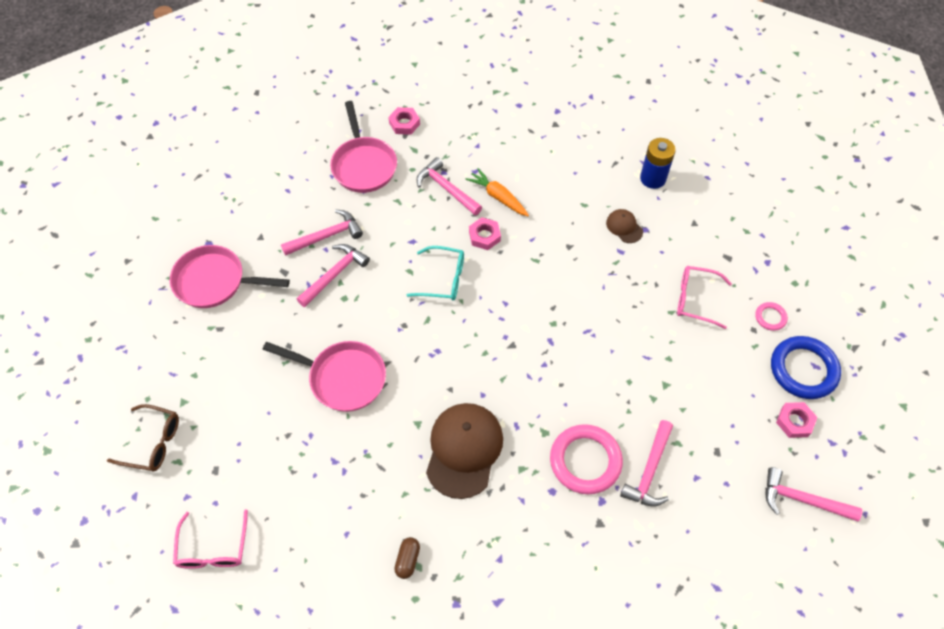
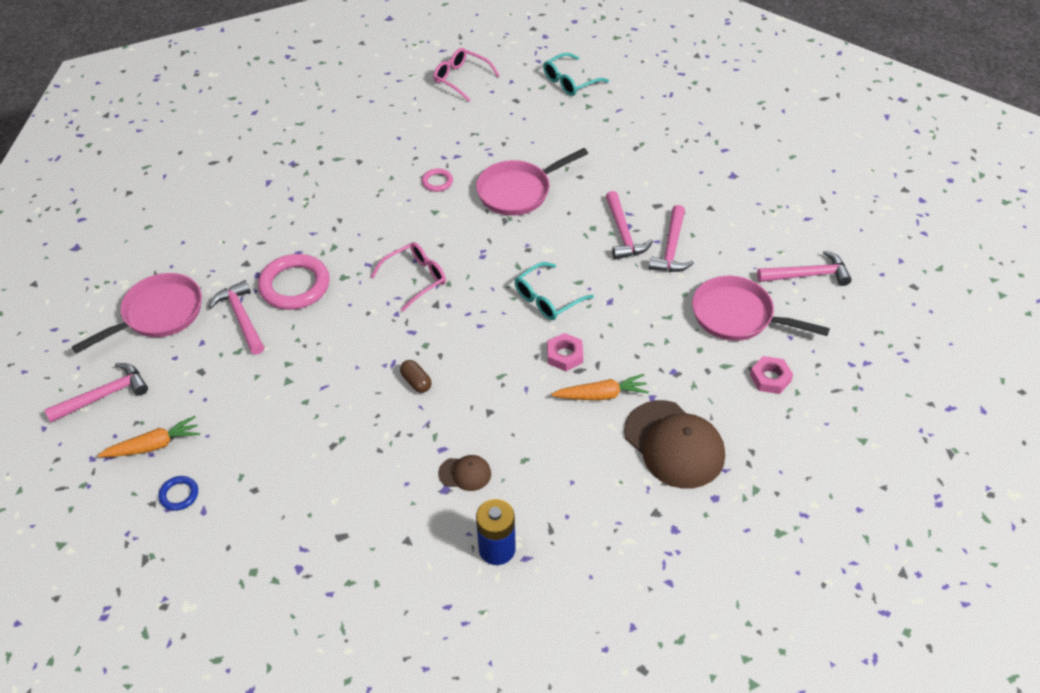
camera: 130 degrees right, 10 degrees down
(153, 442) = (570, 81): brown glasses -> turquoise glasses
(215, 281) = (686, 163): pink pan -> pink pan (158, 314)
(407, 560) = (346, 156): brown capsule -> brown capsule (416, 382)
(447, 189) = (649, 361): pink hammer -> pink hammer (807, 275)
(464, 450) = (385, 224): brown cap -> brown cap (674, 444)
(695, 299) = (331, 468): pink glasses -> pink glasses (415, 279)
(770, 317) = (248, 515): pink ring -> pink ring (437, 182)
(794, 421) = (154, 445): pink nut -> orange carrot
(803, 369) = (179, 495): blue ring -> blue ring, size x0.48

